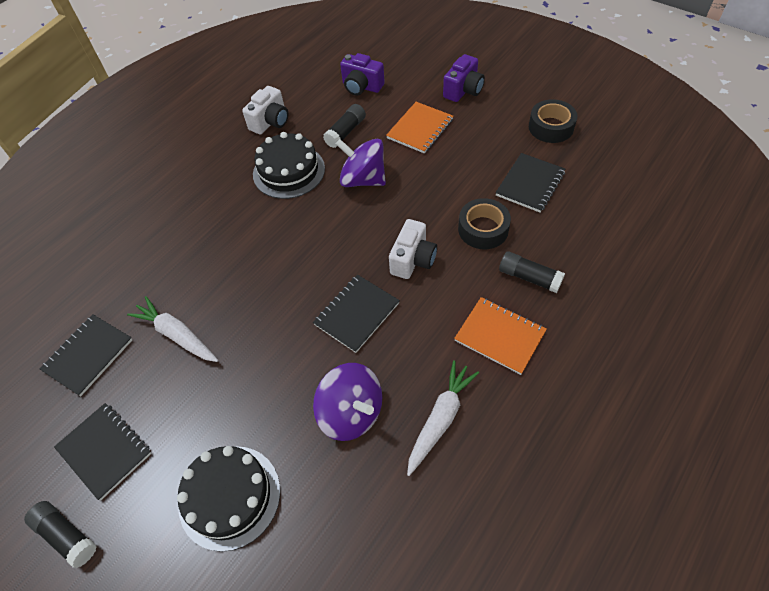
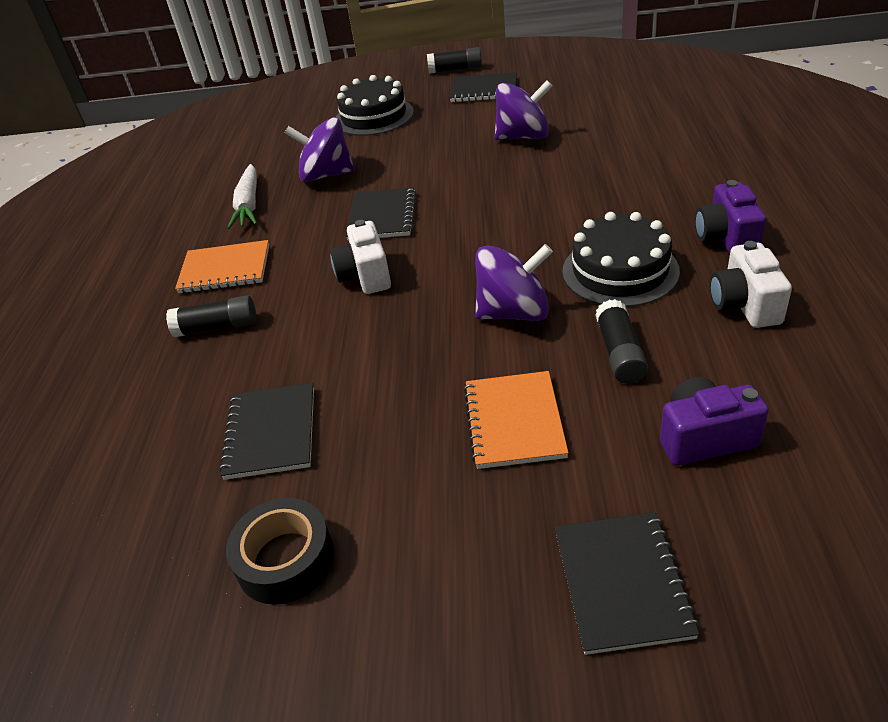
camera: 145 degrees right, 15 degrees down
(88, 355) = (572, 101): black notebook -> black notebook (622, 583)
(177, 335) = (523, 137): white carrot -> purple spinning top
(463, 90) = (514, 546): purple camera -> purple camera (726, 238)
(483, 229) = (304, 343): black tape -> none

